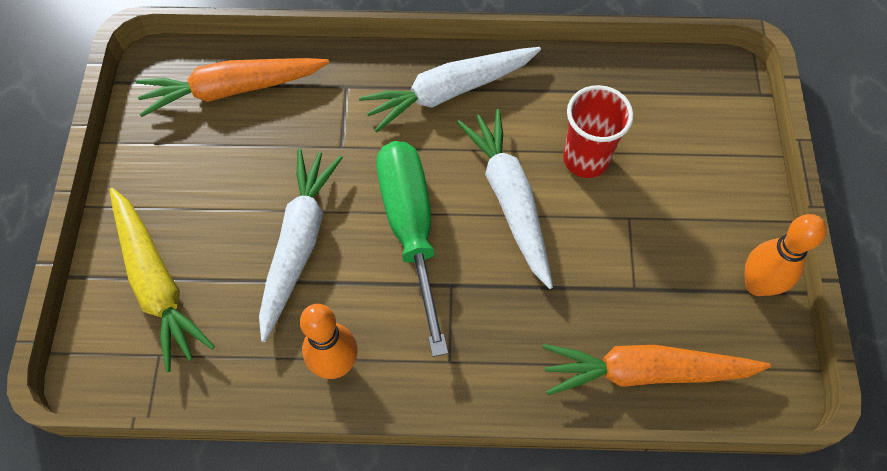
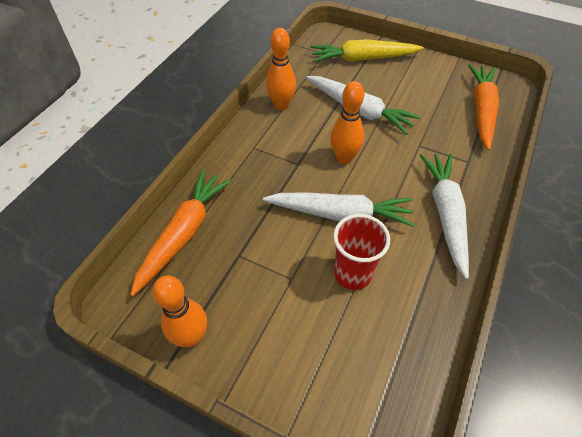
camera: 115 degrees right, 10 degrees down
(411, 229) = (344, 158): green screwdriver -> orange bowling pin

